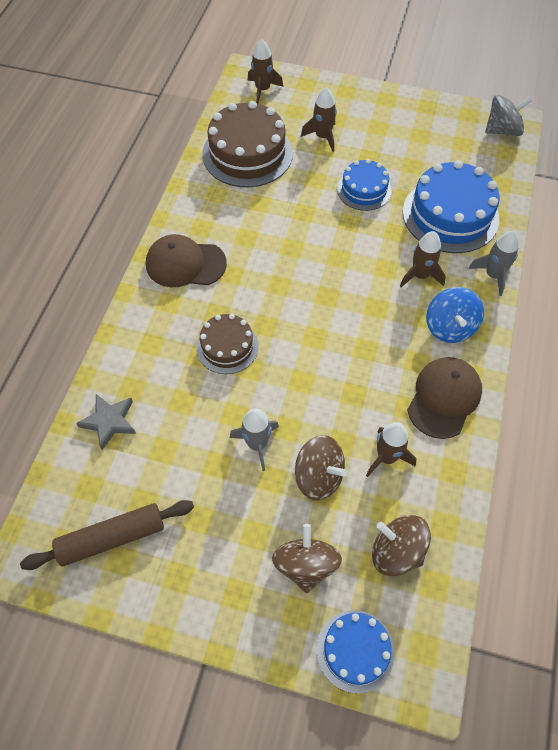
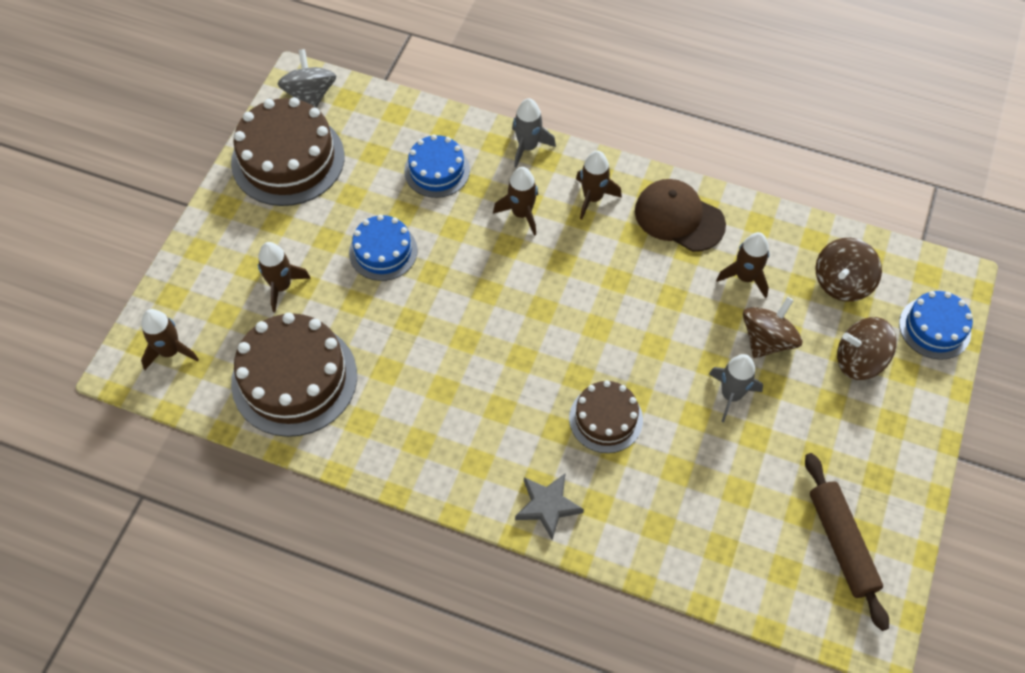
camera: 85 degrees left, 0 degrees up
(109, 421) = (702, 550): grey star -> grey star (547, 506)
(185, 264) = (477, 462): brown cap -> none
(437, 125) = (288, 159): none -> brown cake
(449, 327) = (593, 198): blue spinning top -> brown rocket
(450, 215) = (437, 170): blue cake -> blue cake, size x0.58

